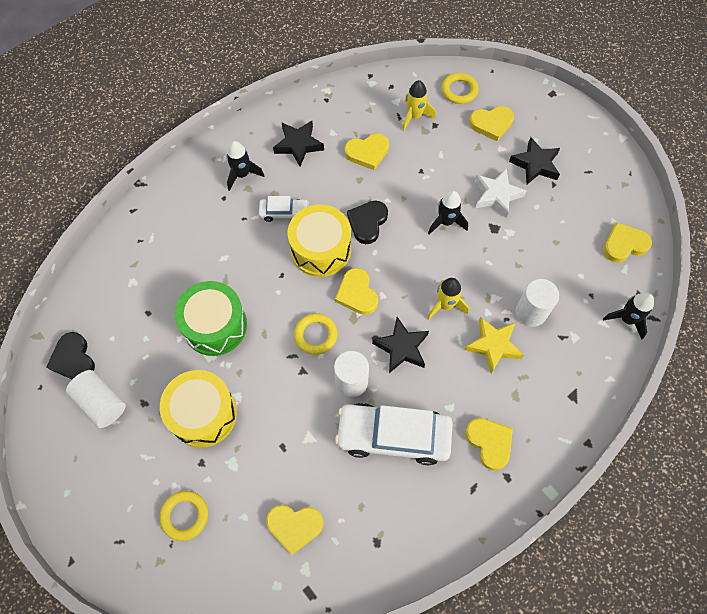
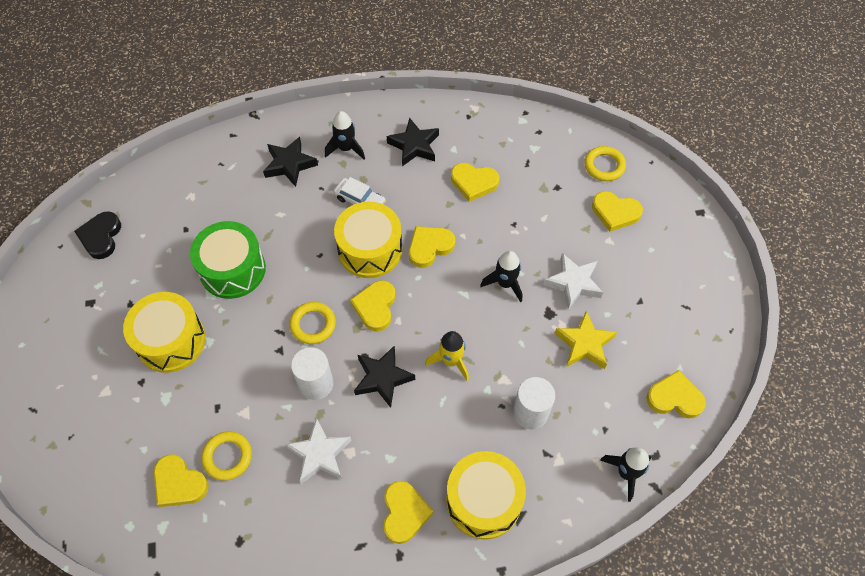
camera: 30 degrees right, 5 degrees down
(101, 403) = (97, 285): white cylinder -> none
(185, 516) = (97, 419): yellow ring -> yellow ring (227, 457)
(367, 223) = (429, 247): black heart -> yellow heart
(393, 436) = (320, 454): white car -> white star
(414, 116) = (542, 170): yellow rocket -> none
(493, 346) = (471, 424): yellow star -> yellow star (584, 344)
(535, 164) = (634, 273): black star -> black star (289, 164)
(541, 399) = (483, 501): none -> yellow drum

